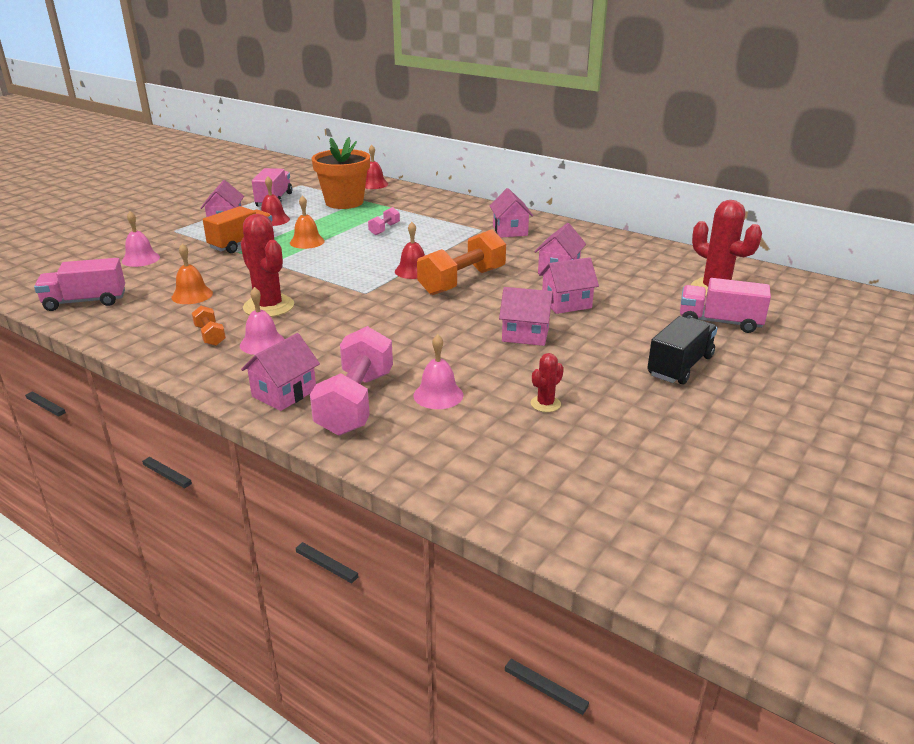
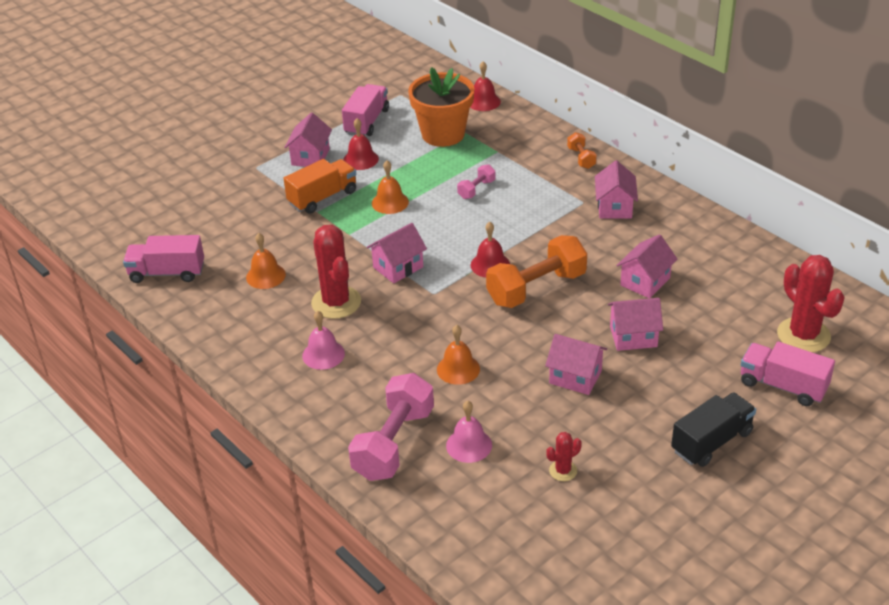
camera: 15 degrees right, 10 degrees up
(140, 259) = (220, 212): pink bell -> none
(210, 335) = (277, 337): orange dumbbell -> orange dumbbell (581, 158)
(284, 393) = (333, 422): pink house -> pink house (398, 267)
(407, 340) = (458, 369): none -> orange bell

